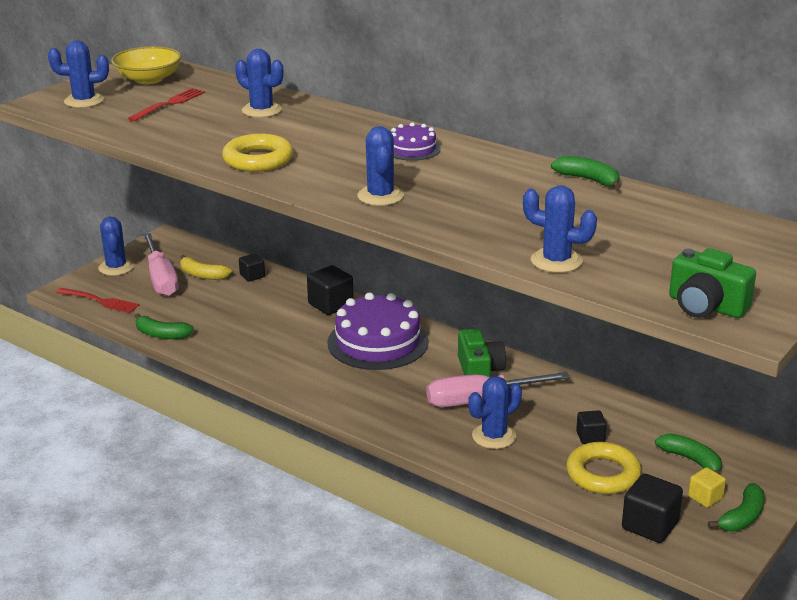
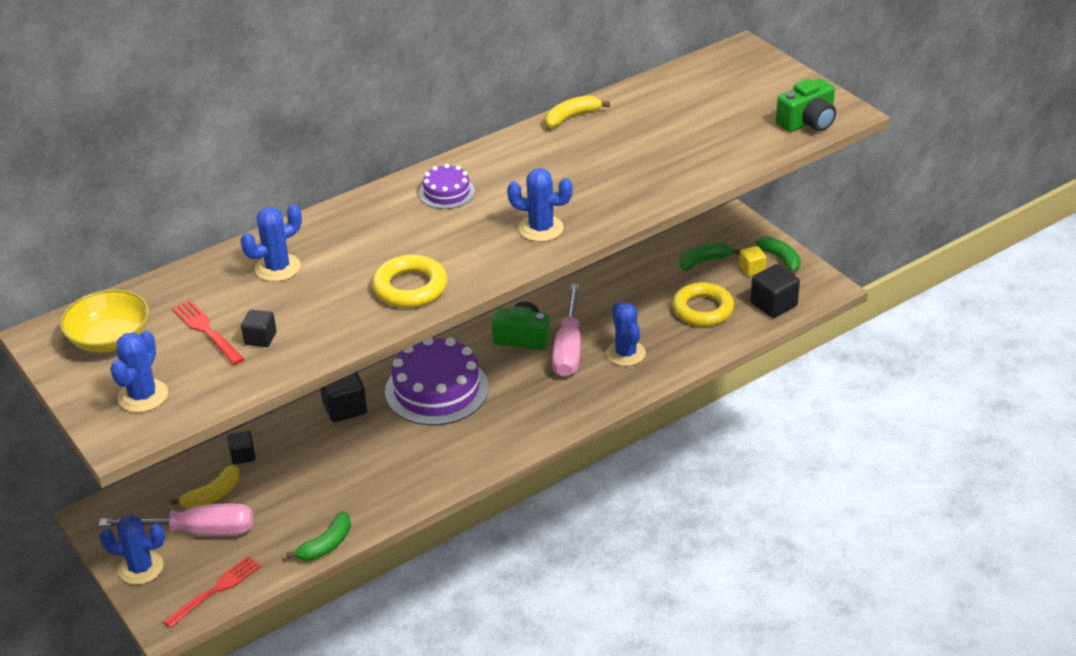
camera: 70 degrees left, 10 degrees up
(556, 261) = (710, 167): blue cactus -> none
(588, 180) = (571, 117): green banana -> yellow banana
(590, 437) = (651, 302): black cube -> black cube (260, 338)

